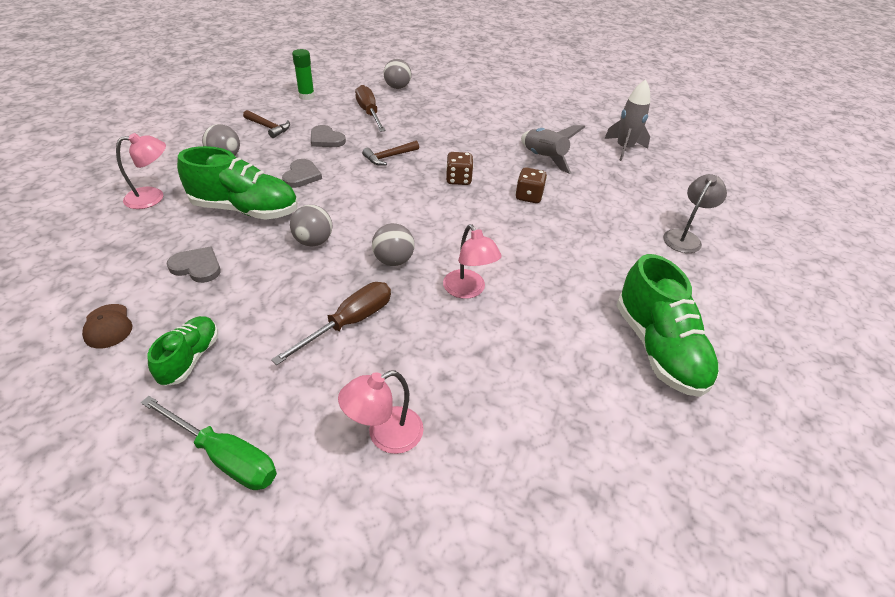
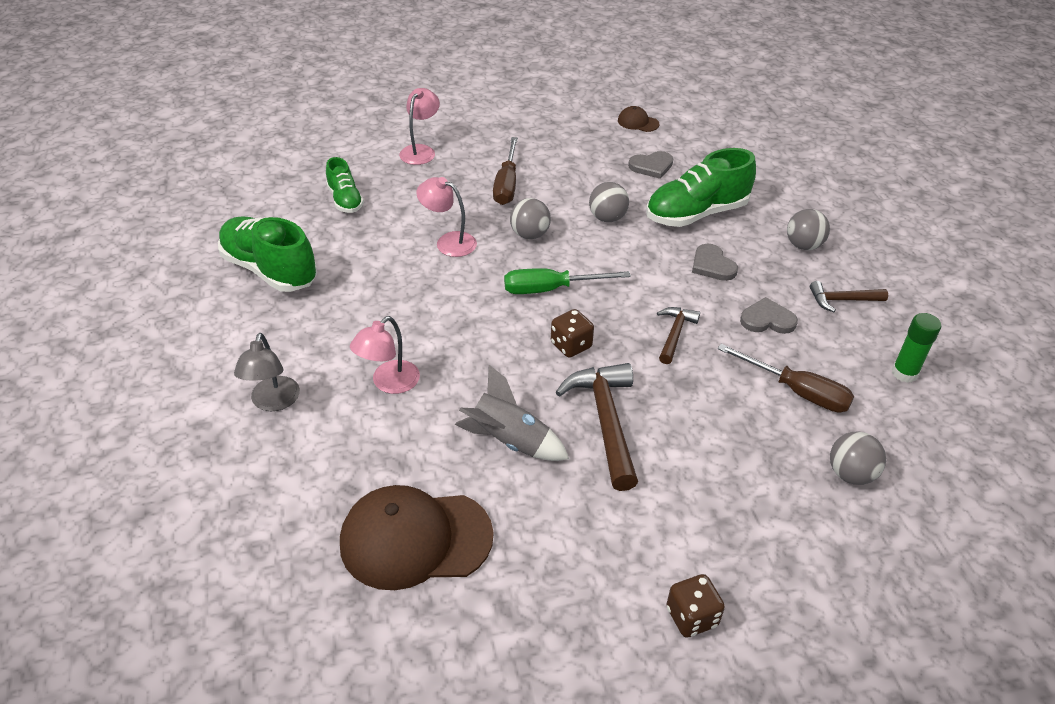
camera: 145 degrees right, 0 degrees up
(153, 197) = (774, 187): pink lamp -> pink lamp (389, 383)
(190, 358) = (569, 131): green shoe -> green shoe (345, 200)
(224, 456) = (490, 113): green screwdriver -> green screwdriver (550, 289)
(482, 144) = (605, 421): none -> brown hammer
(528, 196) = (478, 365): brown dice -> brown dice (691, 617)
(624, 148) = (415, 539): grey rocket -> brown cap

